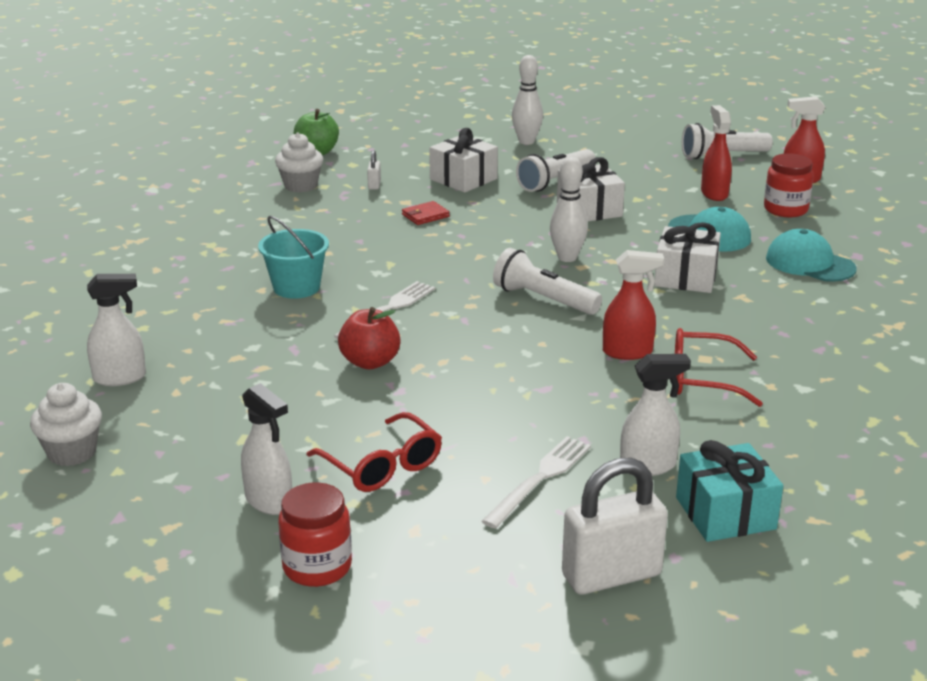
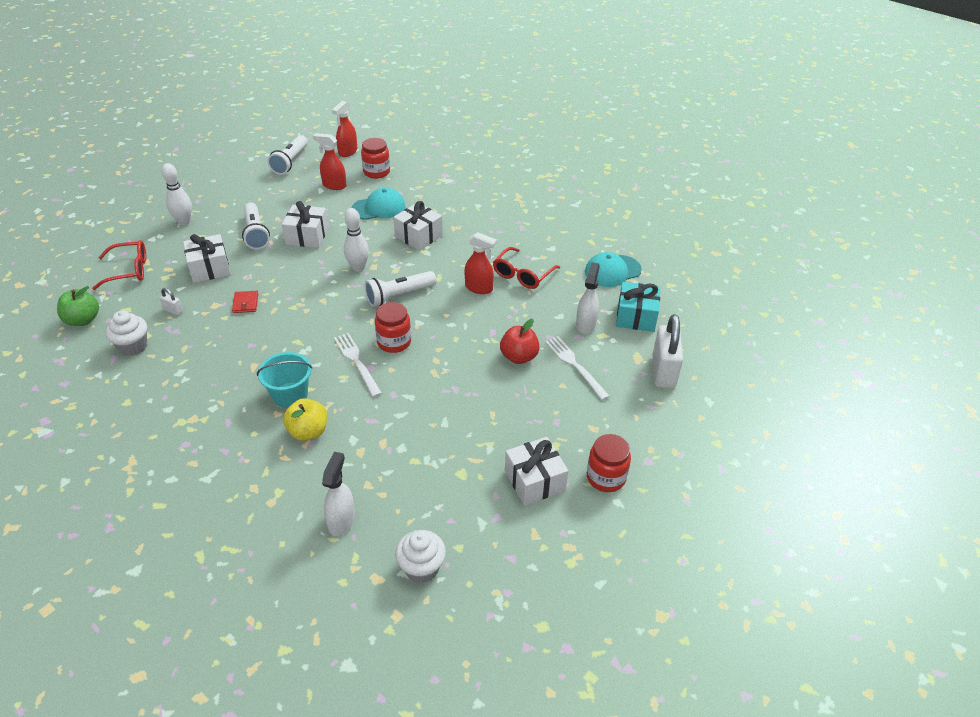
camera: 65 degrees left, 15 degrees up
(246, 316) = (308, 431): none -> yellow apple
(269, 501) = (534, 480): white spray bottle -> white gift
(370, 362) = (414, 391): red apple -> red apple (519, 357)
(382, 466) = (528, 421): red glasses -> red glasses (129, 270)
(448, 322) = (394, 342): none -> red jar
(628, 352) = (479, 288): red spray bottle -> red spray bottle turned 90 degrees clockwise
(809, 263) = (440, 192): turquoise cap -> turquoise cap (612, 271)

